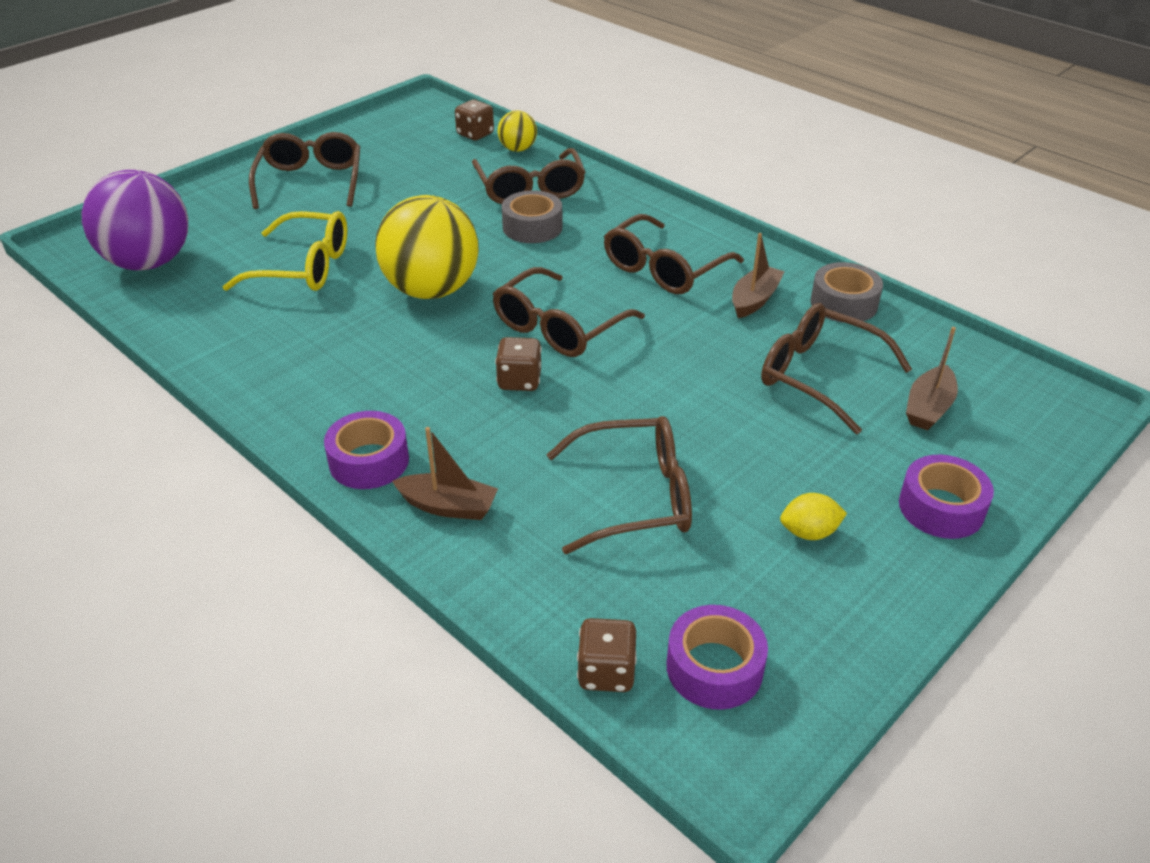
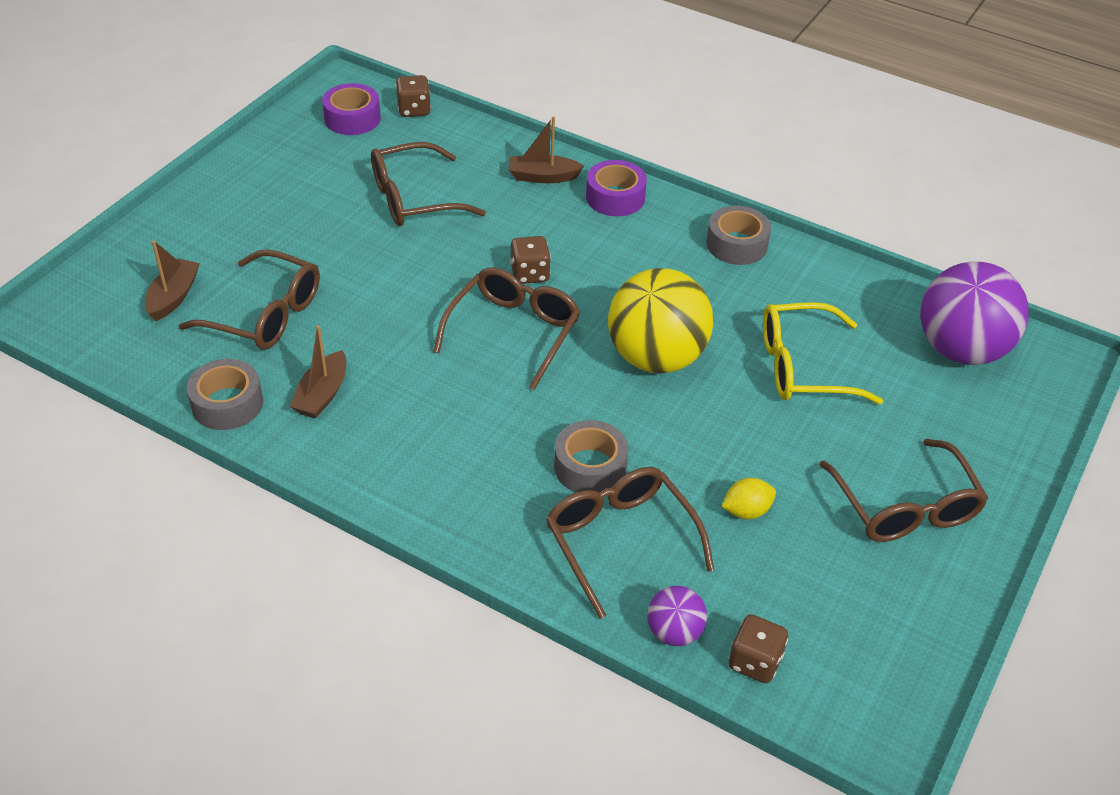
camera: 165 degrees right, 5 degrees up
(267, 382) = (736, 244): none -> grey tape
(517, 149) = (674, 632): yellow ball -> purple ball
(663, 269) = (423, 423): brown glasses -> none
(809, 532) = (289, 192): yellow lemon -> yellow lemon (746, 511)
(941, 508) = (189, 219): purple tape -> none

